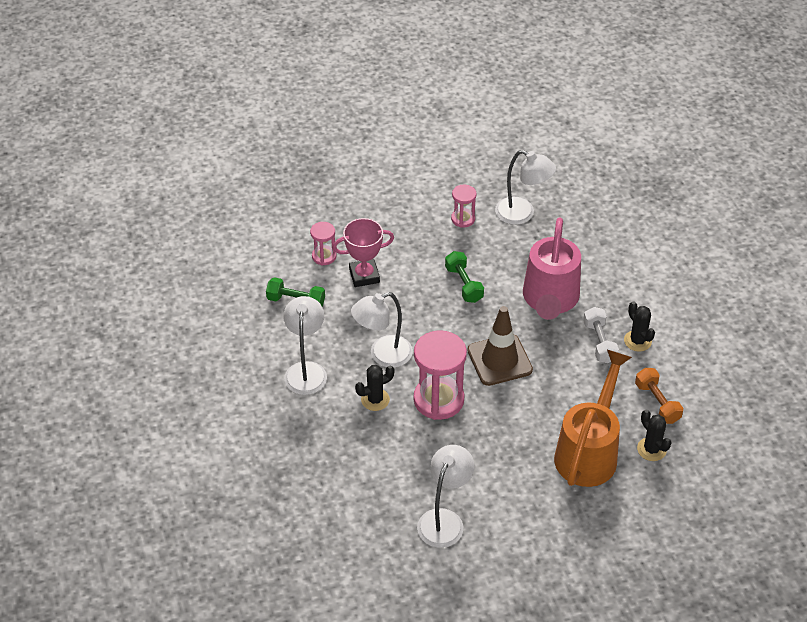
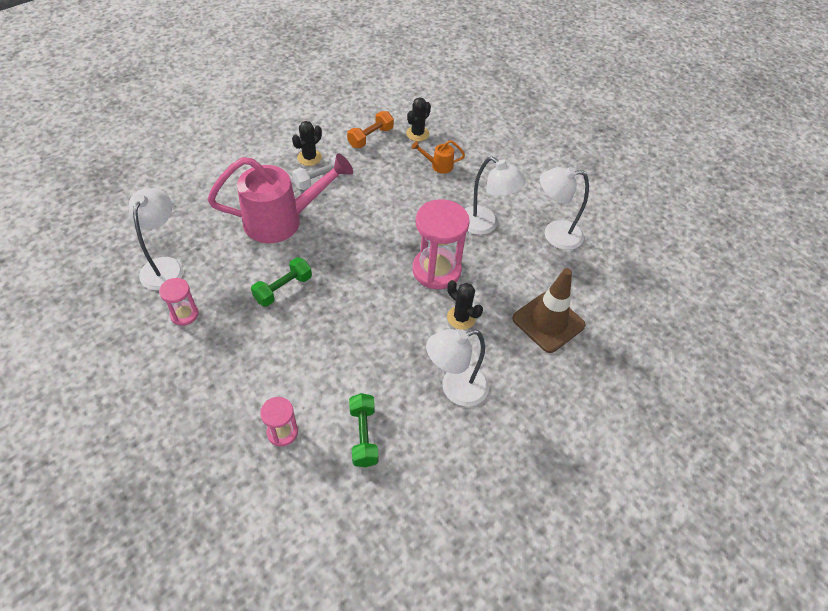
camera: 115 degrees left, 5 degrees up
(364, 275) = (300, 380): pink trophy -> none
(383, 355) = (404, 328): white lamp -> white lamp (485, 225)
(499, 360) = (370, 239): brown traffic cone -> brown traffic cone (548, 322)
(589, 451) = (438, 165): orange watering can -> orange watering can, size x0.42

